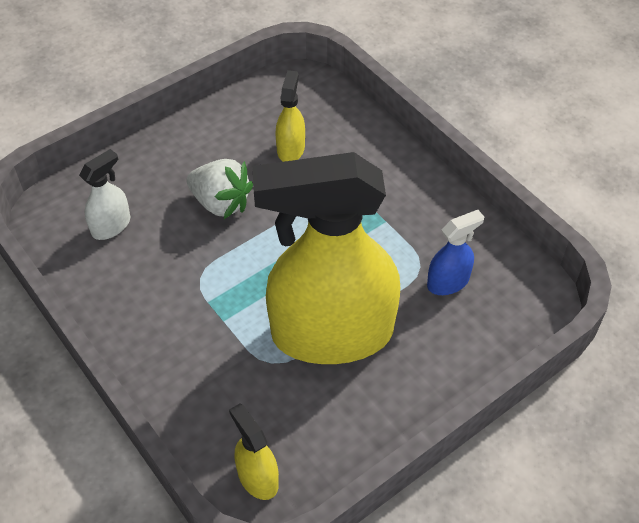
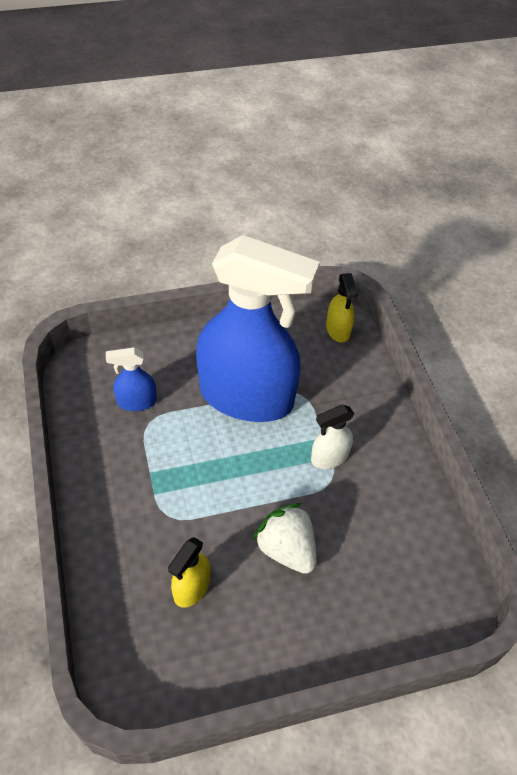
camera: 160 degrees left, 0 degrees up
(111, 226) = (397, 564): white spray bottle -> white spray bottle (329, 457)
(331, 334) = (247, 397): yellow spray bottle -> blue spray bottle

